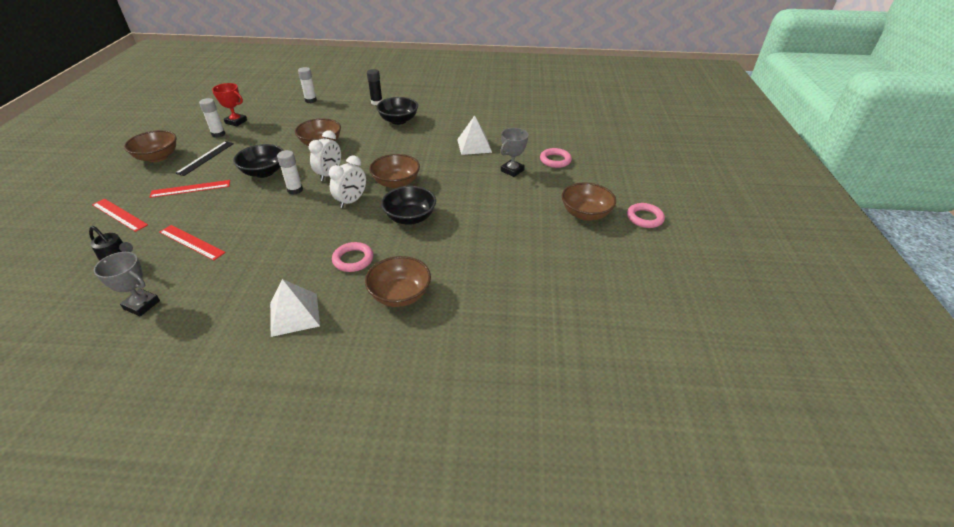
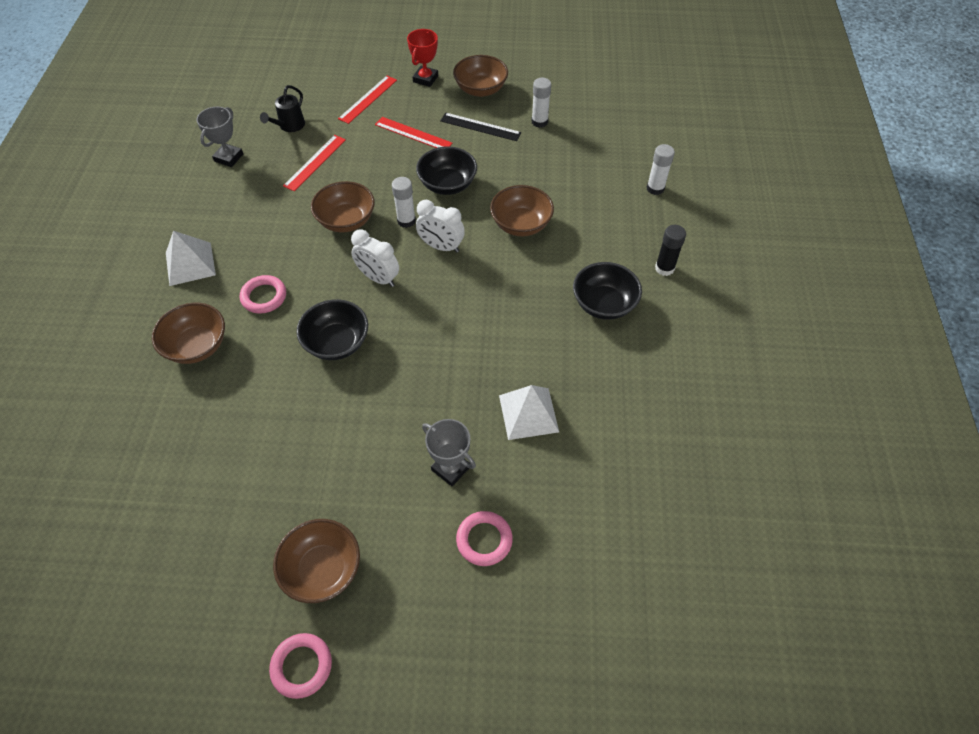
camera: 90 degrees right, 15 degrees up
(190, 189) = (413, 134): red ruler -> red ruler turned 45 degrees counterclockwise
(236, 122) = (575, 129): red trophy -> red trophy (425, 79)
(396, 183) = (419, 320): brown bowl -> brown bowl (346, 220)

